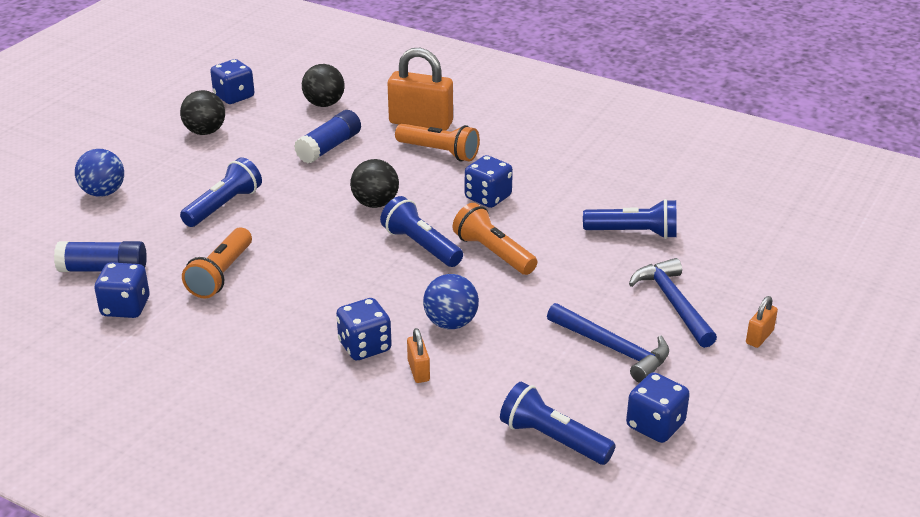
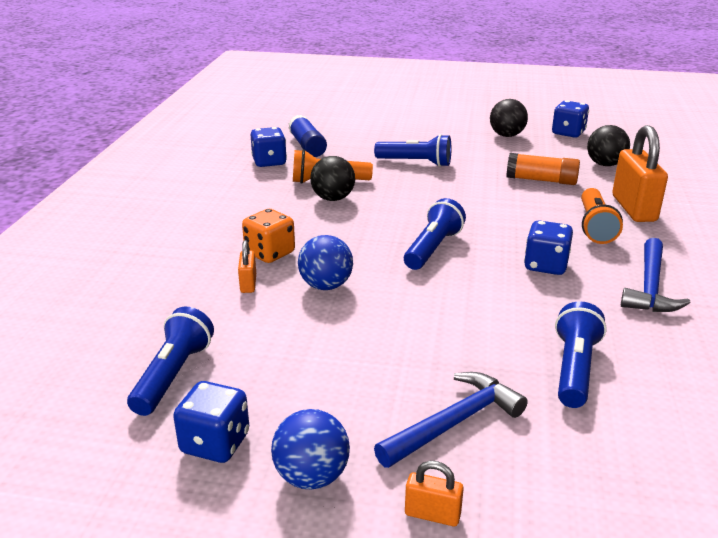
camera: 70 degrees right, 5 degrees down
(103, 192) = (395, 126): blue ball -> blue ball (311, 477)
(329, 147) = (541, 180): blue glue stick -> orange glue stick
(365, 346) = (270, 253): blue dice -> orange dice
(375, 203) = (478, 216): black ball -> black ball (333, 198)
(418, 371) = (248, 284): orange padlock -> orange padlock turned 60 degrees counterclockwise
(493, 253) = (453, 286): orange flashlight -> none
(613, 348) = (339, 390): blue hammer -> blue hammer (650, 287)
(634, 233) = (574, 369): blue flashlight -> blue flashlight turned 150 degrees counterclockwise

